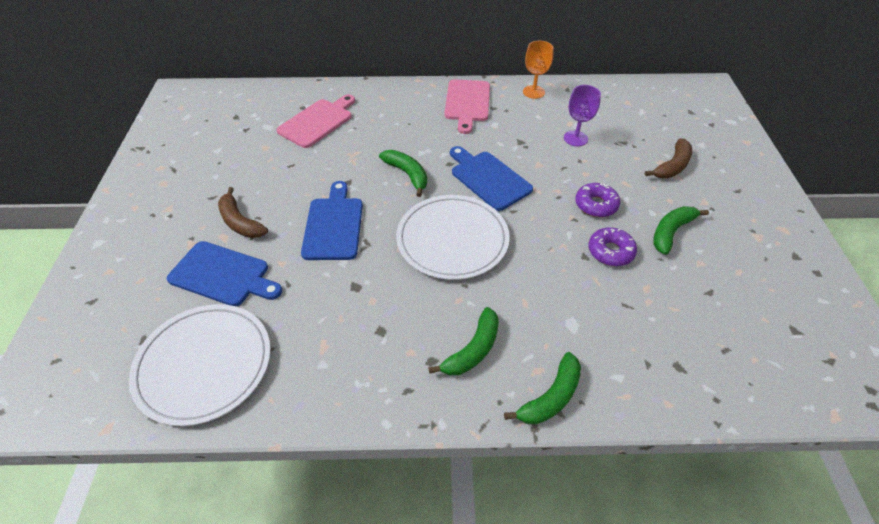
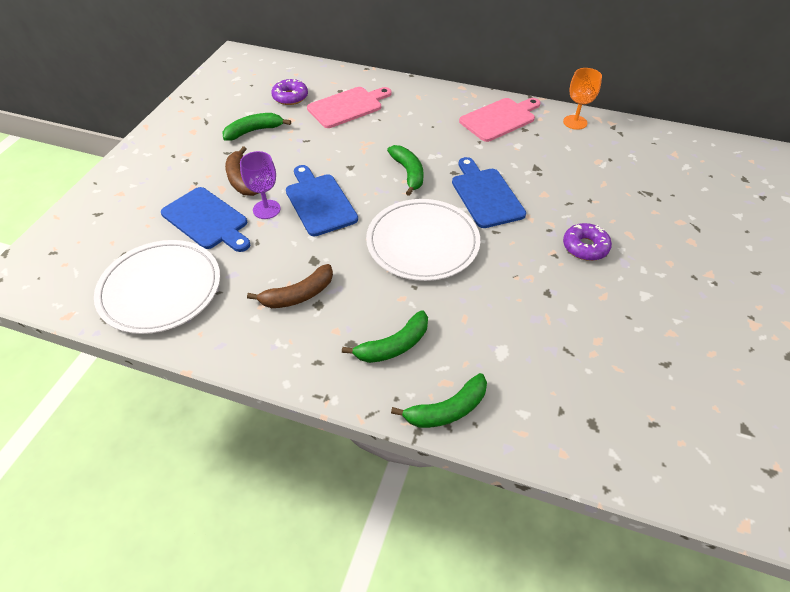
camera: 20 degrees right, 0 degrees up
(334, 225) = (319, 202): blue cutting board -> blue cutting board turned 45 degrees counterclockwise
(467, 103) = (500, 119): pink cutting board -> pink cutting board turned 150 degrees counterclockwise
(575, 138) = (597, 177): purple goblet -> purple goblet (266, 209)
(610, 251) = (577, 295): purple donut -> purple donut (290, 97)
(671, 232) = (654, 294): green banana -> green banana (254, 131)
(672, 166) = (691, 229): brown banana -> brown banana (298, 295)

